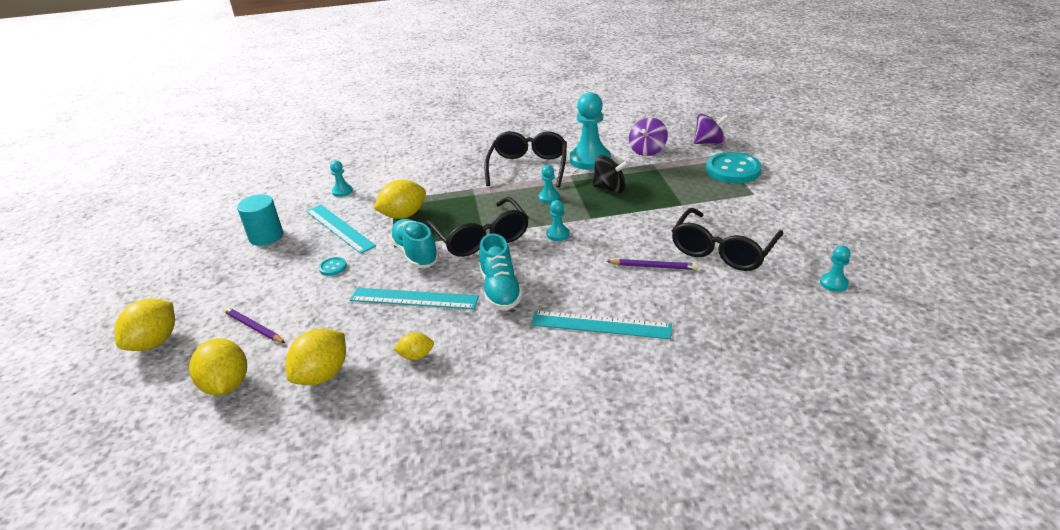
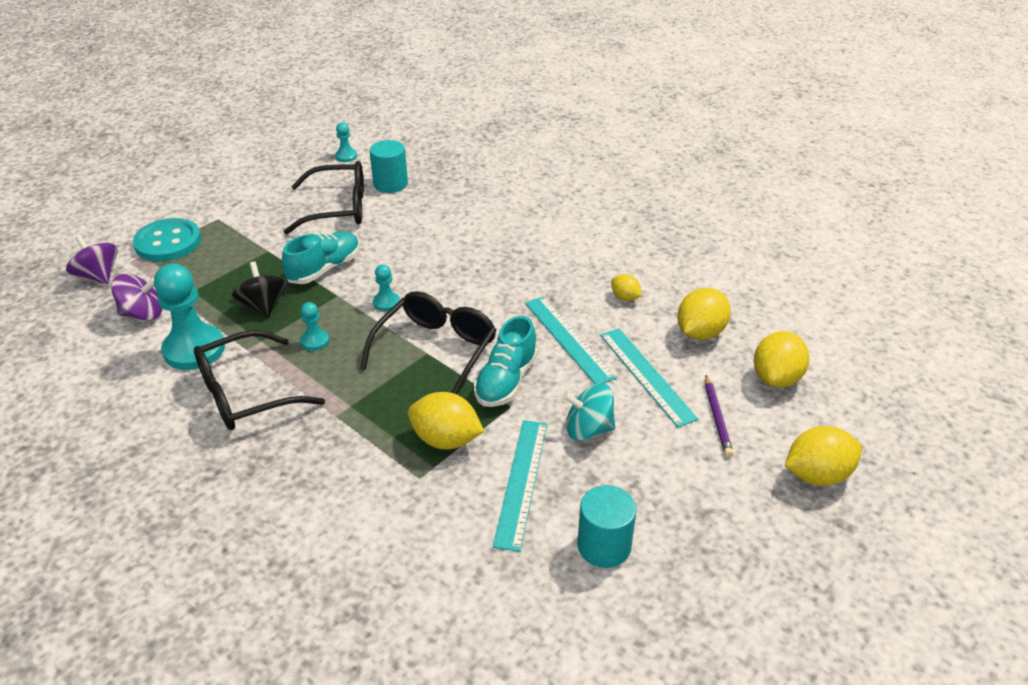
camera: 130 degrees left, 5 degrees up
(322, 375) = (700, 332): yellow lemon -> yellow lemon turned 45 degrees counterclockwise
(333, 267) = (588, 429): turquoise button -> turquoise spinning top
(342, 191) = (441, 552): turquoise pawn -> none
(500, 290) = (504, 296): turquoise shoe -> turquoise shoe (324, 269)
(600, 325) = (494, 230): turquoise ruler -> turquoise ruler (646, 375)
(654, 266) = (393, 232): purple pencil -> none
(748, 293) = (390, 184): none -> turquoise cylinder

